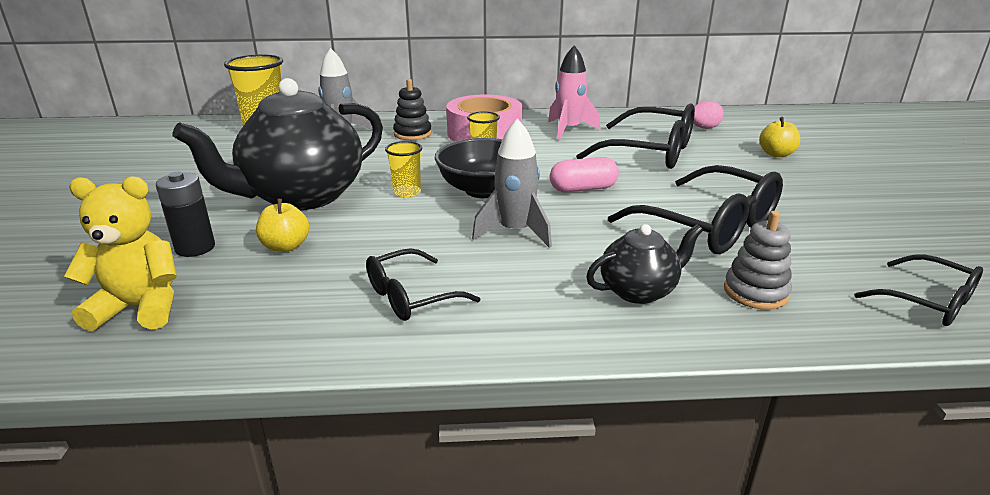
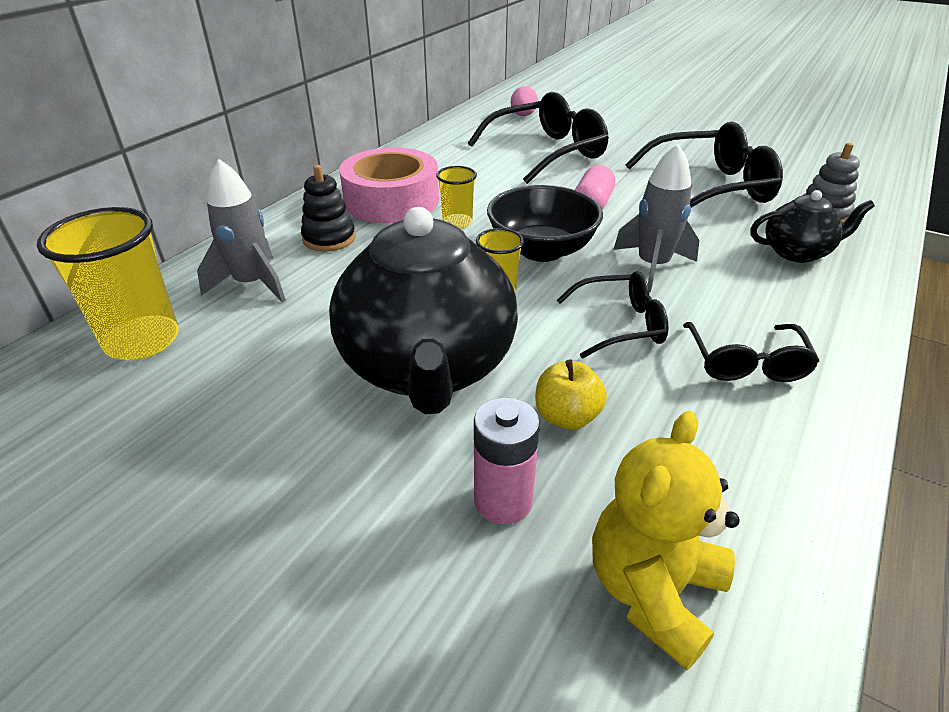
camera: 55 degrees left, 10 degrees up
(195, 248) = (503, 501): black battery -> pink battery
(569, 130) = (447, 162): pink rocket -> none
(639, 291) = (797, 252): black teapot -> black teapot turned 75 degrees clockwise
(776, 154) = (607, 116): yellow apple -> none
(928, 302) = (862, 172): black glasses -> black glasses (621, 324)

